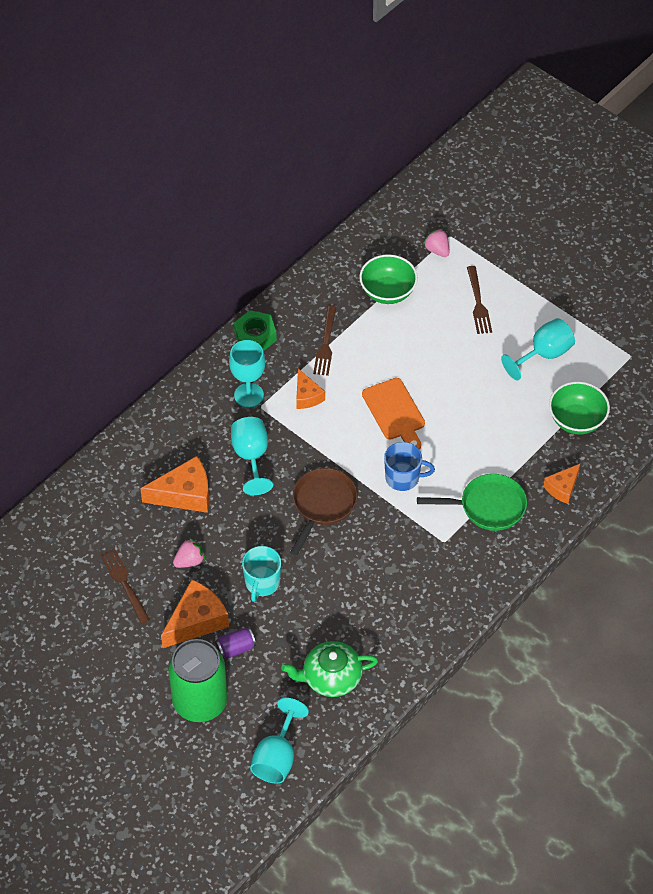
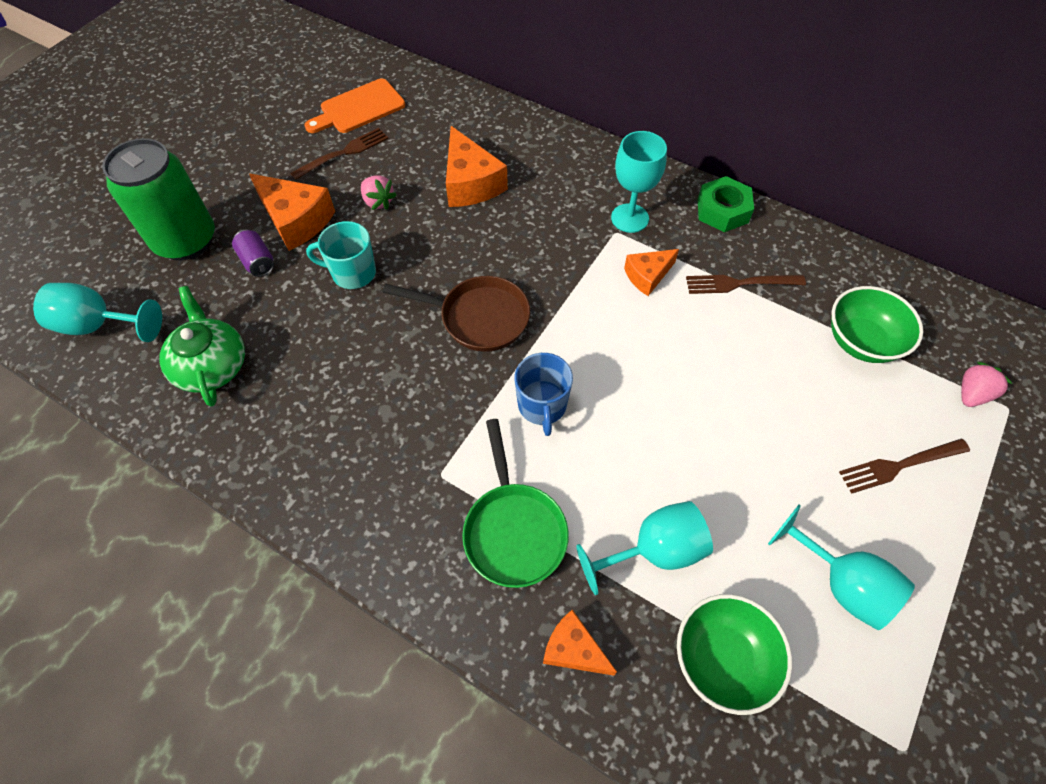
camera: 80 degrees right, 5 degrees up
(251, 457) = (537, 235): turquoise goblet -> turquoise goblet (654, 551)
(395, 412) = (653, 379): orange cutting board -> orange cutting board (359, 108)

